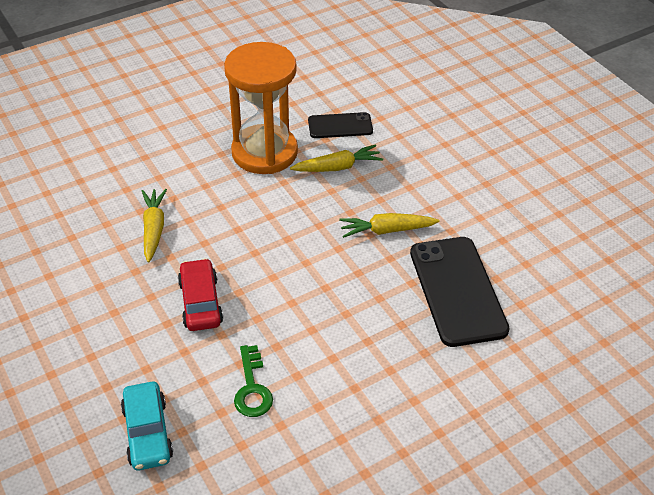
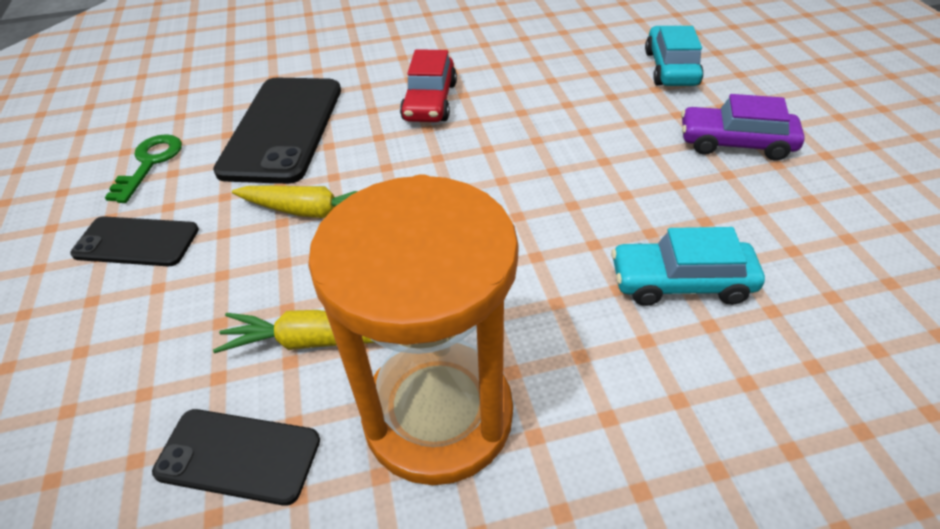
camera: 160 degrees left, 0 degrees up
(103, 343) = (735, 143): none -> purple car
(154, 229) = (681, 282): yellow carrot -> turquoise car
(200, 302) = (607, 166): red car -> red car (430, 102)
(252, 388) = (558, 84): green key -> green key (150, 163)
(474, 194) = (136, 242): none -> black phone

